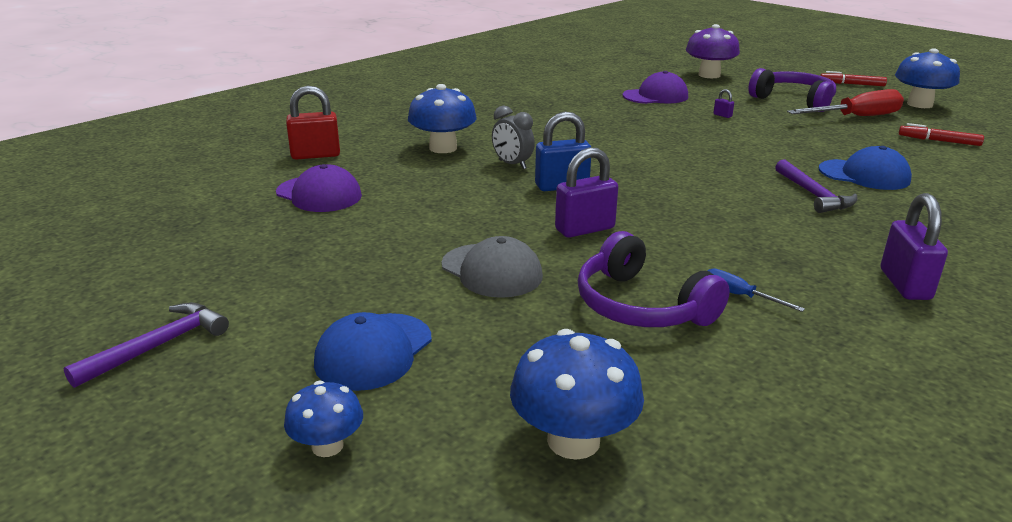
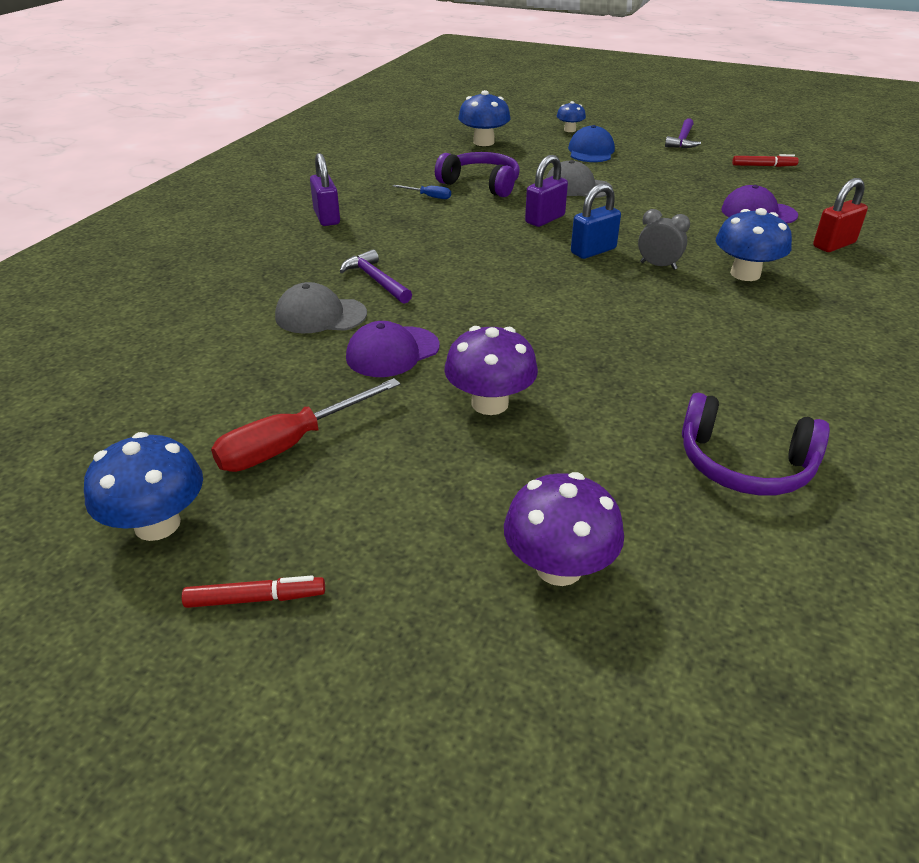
camera: 160 degrees right, 10 degrees up
(655, 96) = (610, 441): purple cap -> purple cap (392, 352)
(722, 115) = (490, 403): purple padlock -> purple mushroom
(794, 100) = (384, 482): purple headphones -> purple headphones (744, 464)
(864, 175) = (320, 315): blue cap -> grey cap
(939, 141) = (197, 401): red marker -> red marker (763, 166)

